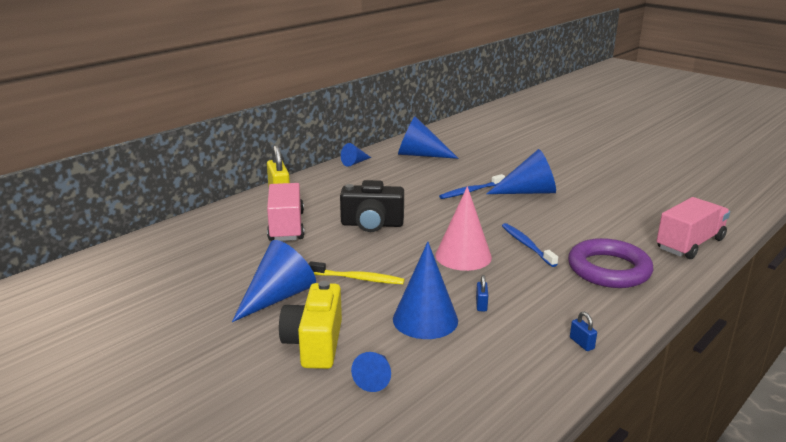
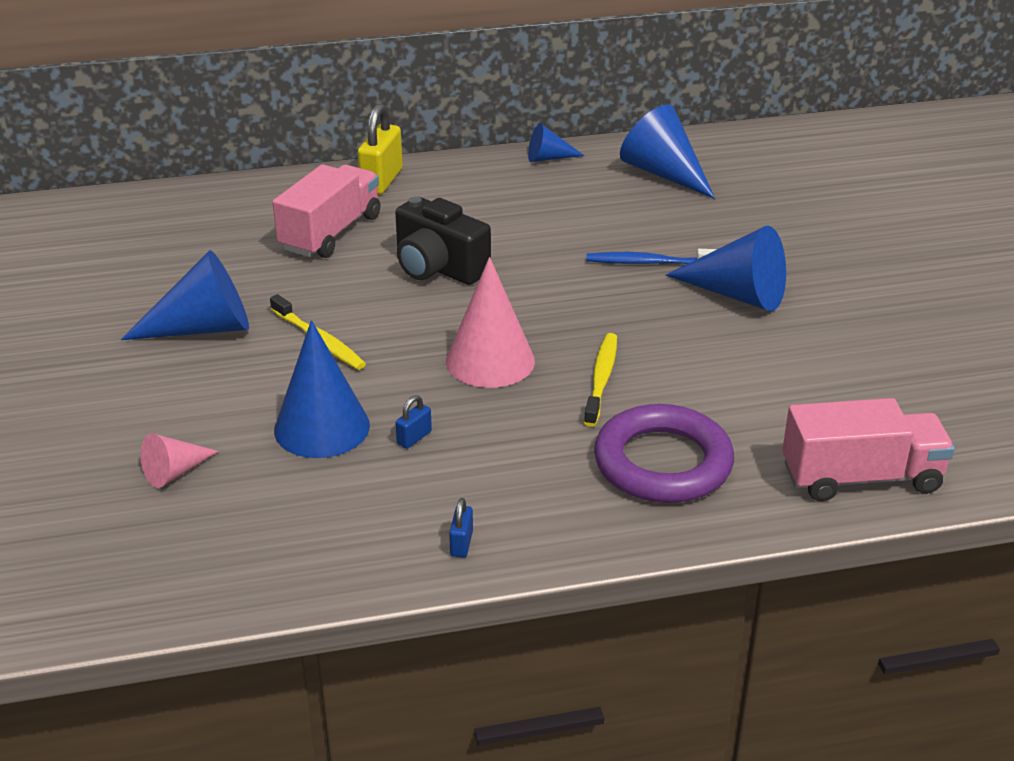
camera: 35 degrees right, 10 degrees up
(315, 344) = (168, 403): yellow camera -> none
(375, 378) = (174, 472): blue cone -> pink cone
(527, 245) = (601, 379): blue toothbrush -> yellow toothbrush

